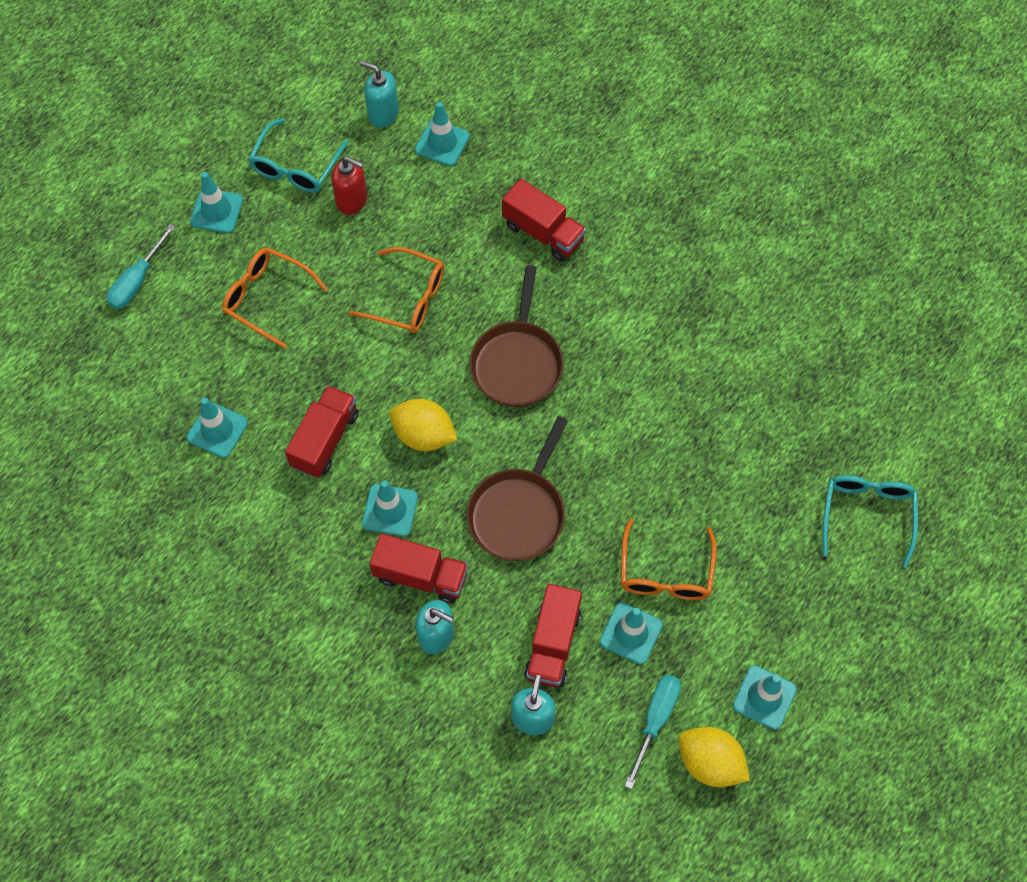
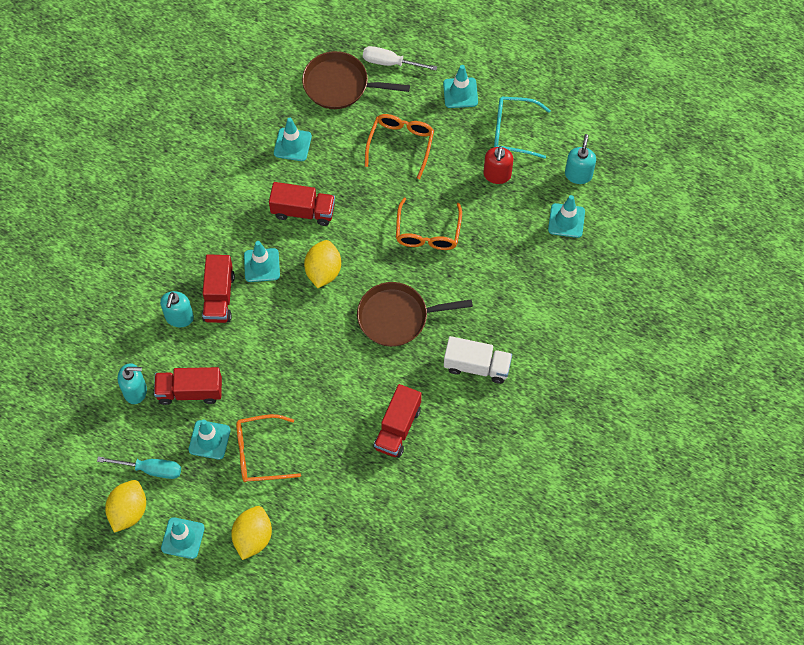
camera: 75 degrees right, 0 degrees up
(137, 281) = (390, 63): turquoise screwdriver -> white screwdriver
(518, 513) = (280, 346): brown pan -> brown pan (340, 85)
(543, 232) = (511, 308): red truck -> red truck (397, 428)
(610, 289) = (477, 366): none -> white truck
(782, 607) = (253, 537): none -> yellow lemon
(867, 515) = (340, 585): turquoise glasses -> none

